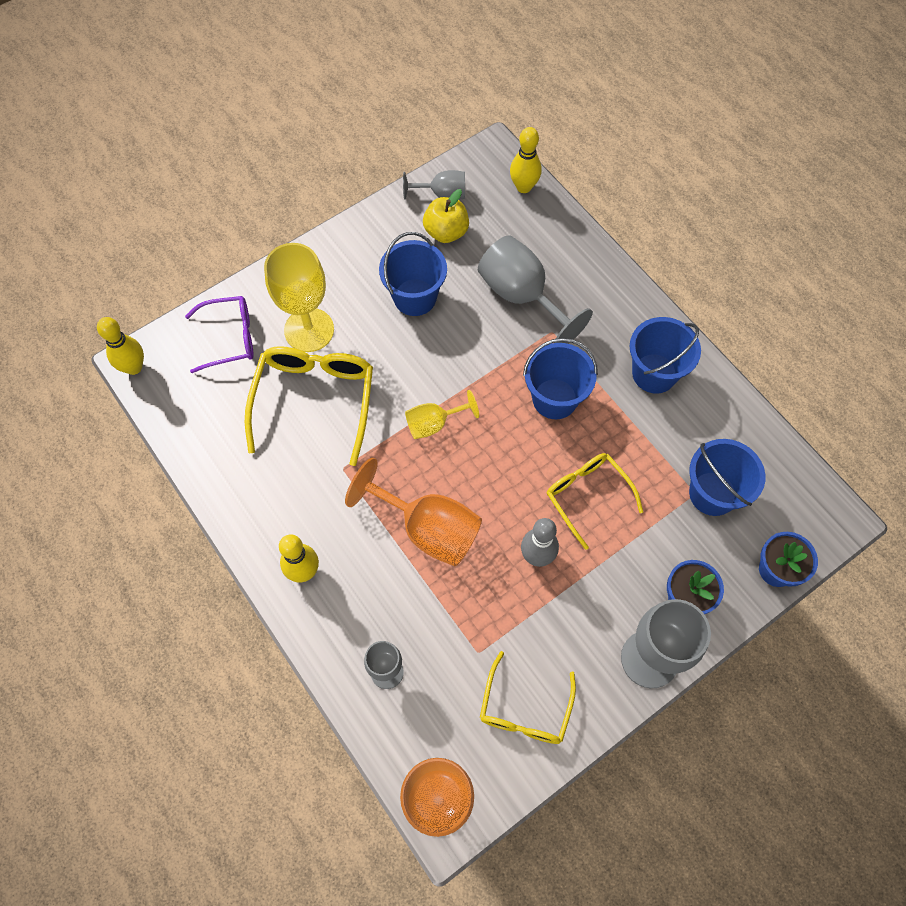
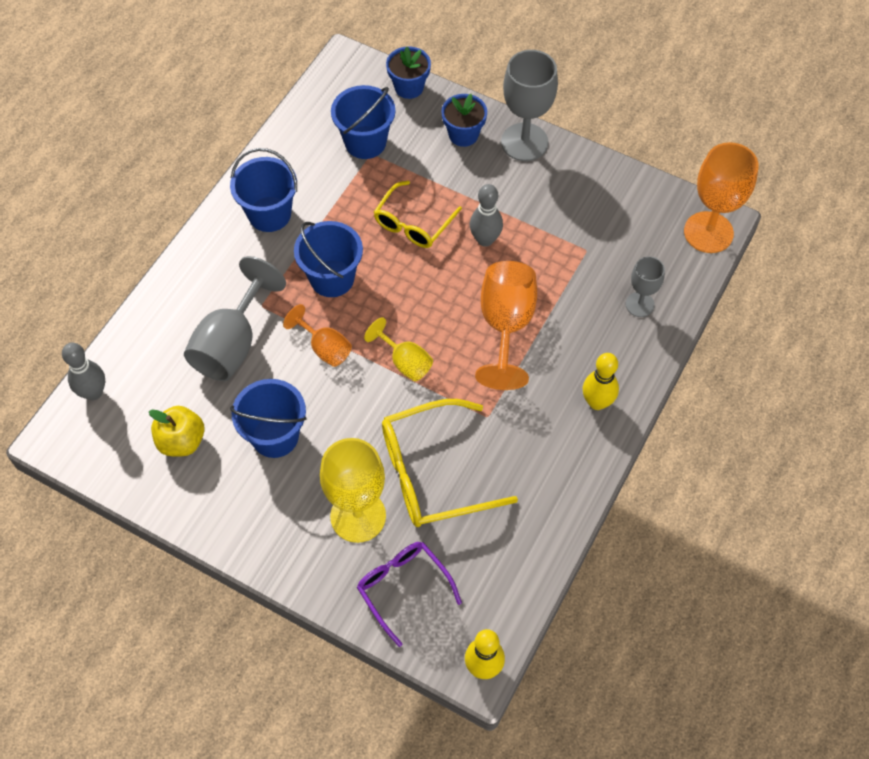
camera: 115 degrees left, 5 degrees down
(442, 194) = (133, 465): grey goblet -> none
(482, 365) = (324, 348): none -> orange goblet
(523, 187) = (93, 392): yellow bowling pin -> grey bowling pin
(525, 709) = (610, 204): yellow glasses -> none

